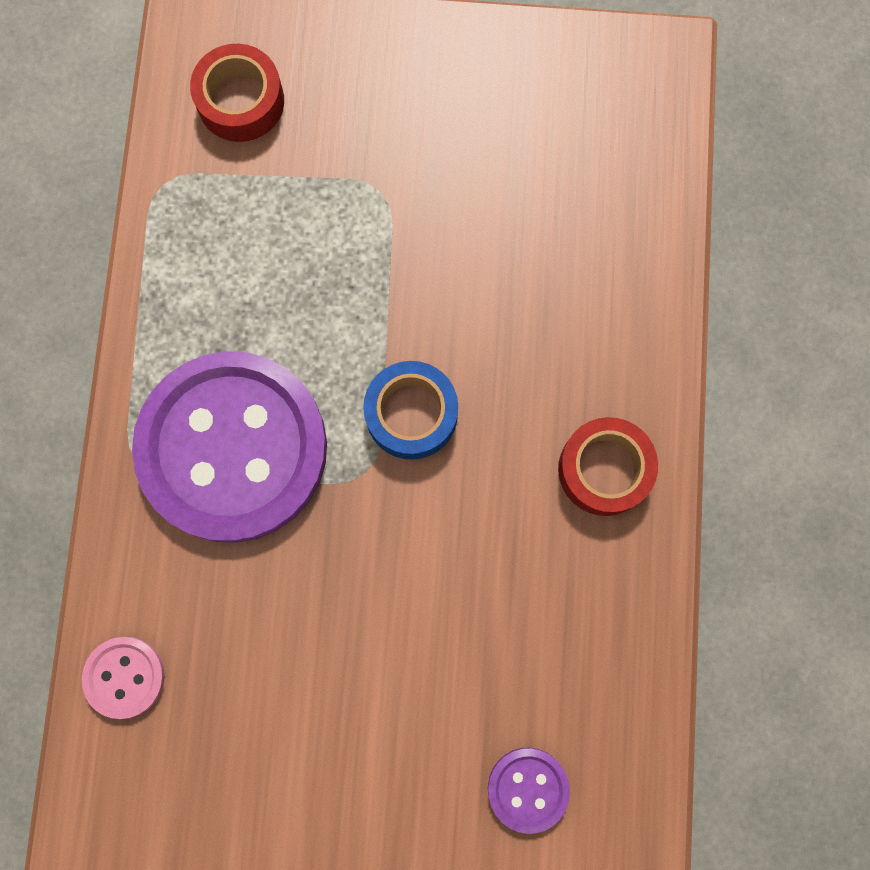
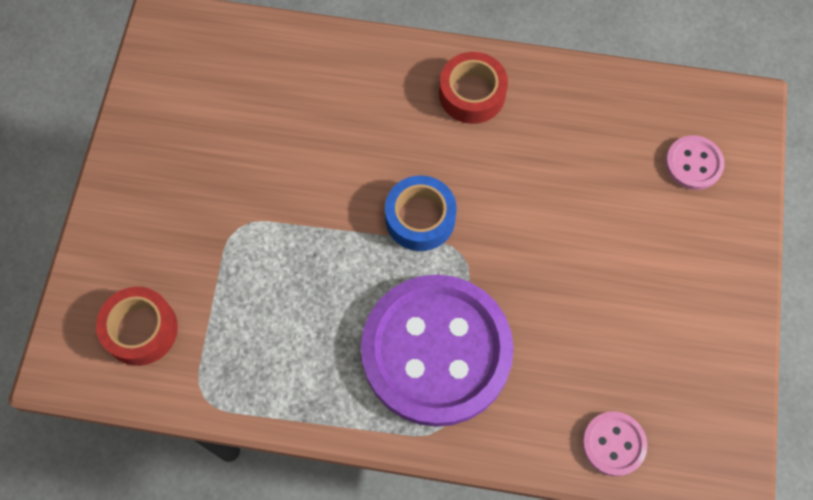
camera: 85 degrees left, 10 degrees down
(528, 789) = (693, 164): purple button -> pink button

